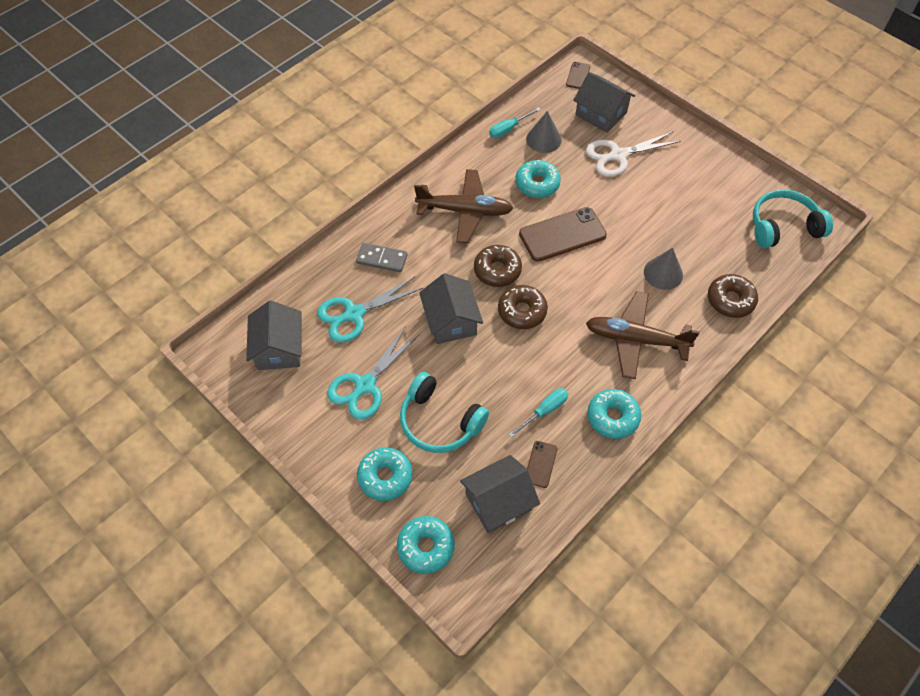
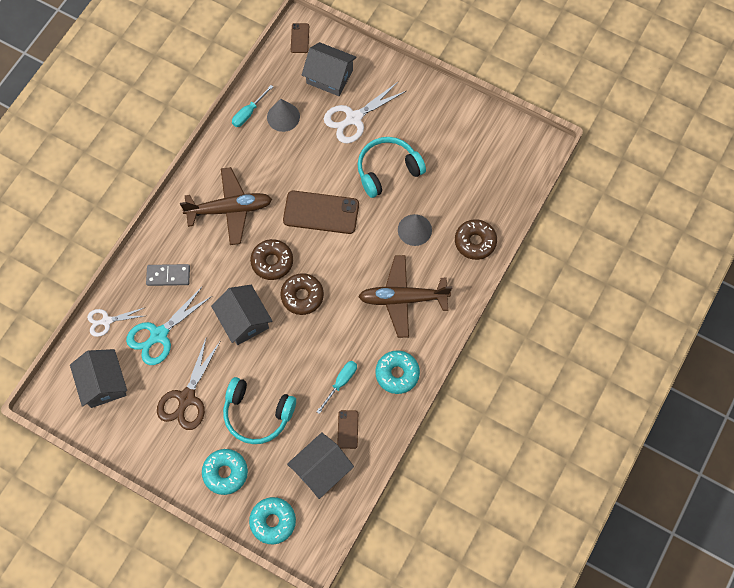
camera: 15 degrees left, 10 degrees up
(302, 288) = (106, 321): none -> white scissors
(364, 385) = (186, 398): turquoise scissors -> brown scissors
(537, 184) = (287, 166): turquoise donut -> none
(562, 235) = (321, 212): brown phone -> brown phone turned 45 degrees clockwise
(783, 227) = (509, 158): turquoise headphones -> turquoise headphones (387, 170)

